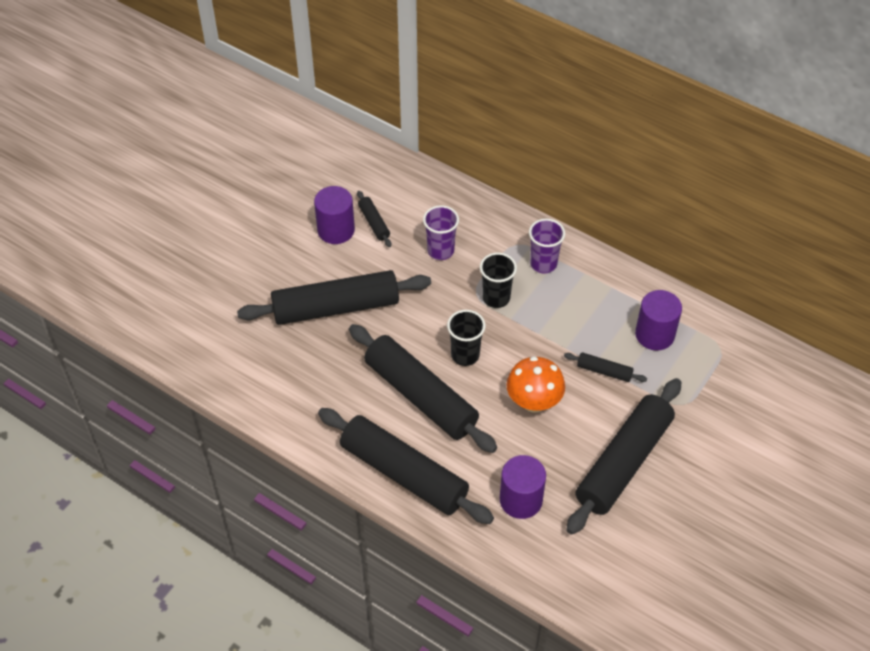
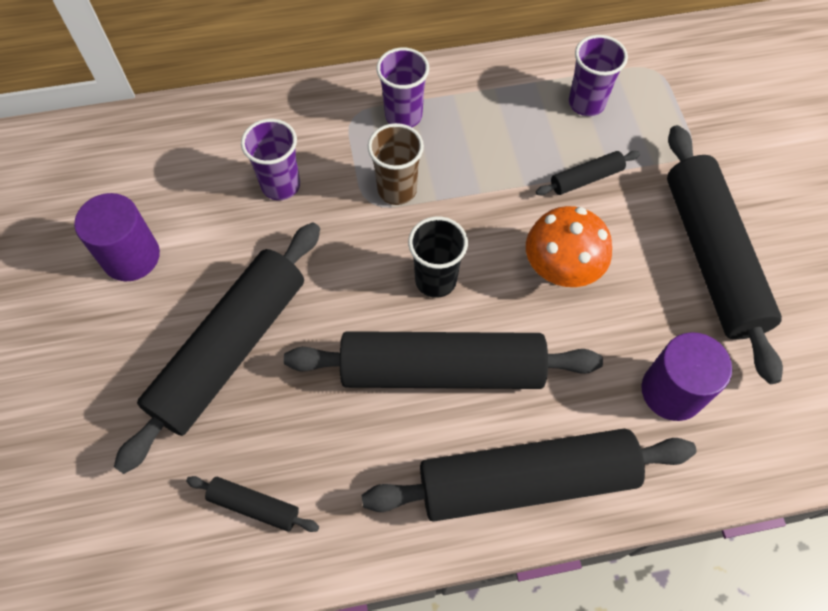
camera: 45 degrees left, 10 degrees up
(374, 223) = (169, 212): black rolling pin -> black rolling pin (254, 506)
(496, 298) = (397, 190): black cup -> brown cup
(654, 334) = (586, 103): purple cylinder -> purple cup

